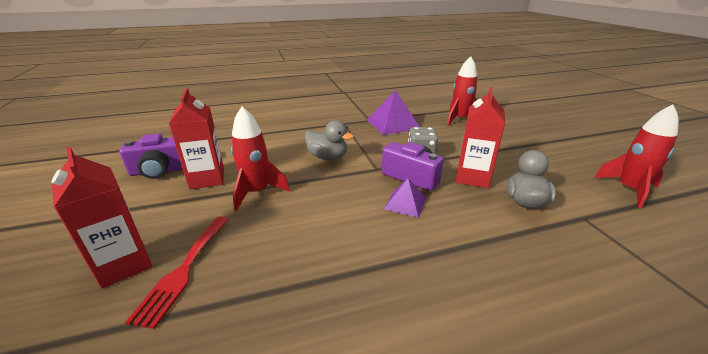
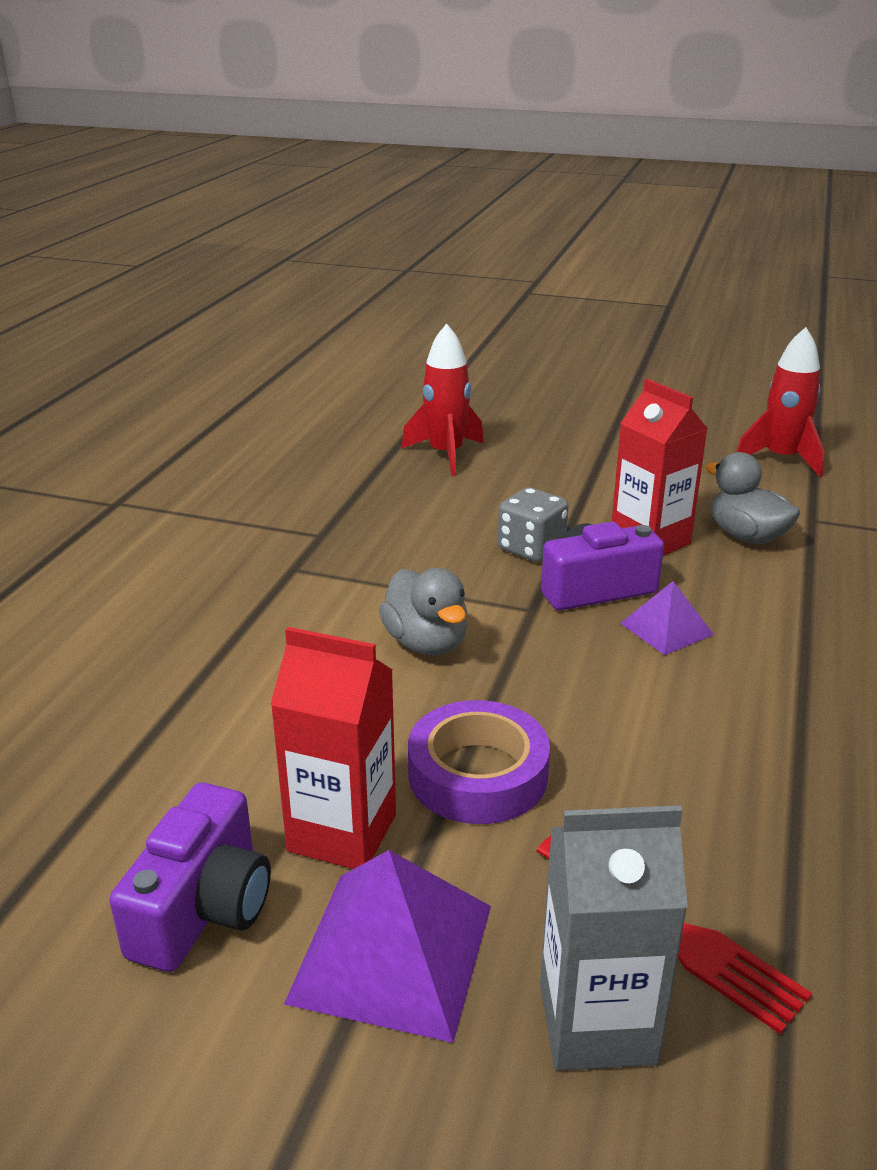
camera: 55 degrees left, 0 degrees up
(123, 264) = (597, 1023): red carton -> grey carton
(257, 192) = (477, 774): red rocket -> purple tape
(327, 157) = (426, 643): grey duck -> grey duck turned 90 degrees clockwise
(393, 124) = (375, 520): purple pyramid -> purple pyramid (392, 952)

